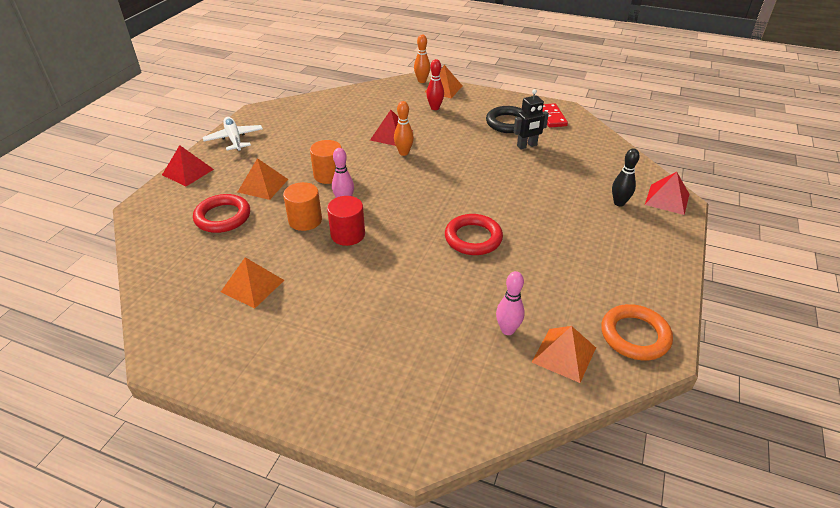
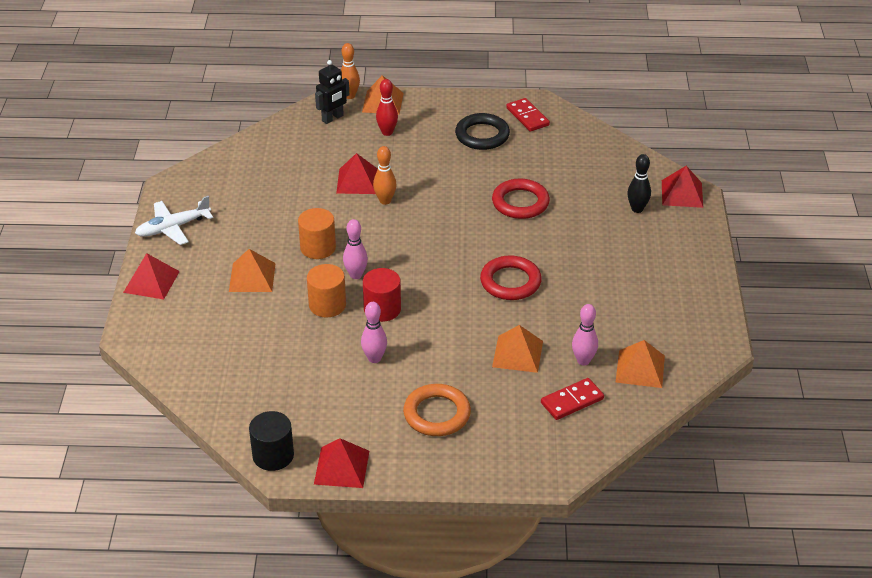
camera: 20 degrees left, 0 degrees up
(162, 342) = (273, 455): none -> black cylinder
(212, 374) = (341, 467): none -> red pyramid
(223, 217) = (235, 323): red ring -> red ring (520, 203)
(234, 139) = (173, 228): white plane -> white plane turned 75 degrees counterclockwise
(252, 286) = (321, 383): orange pyramid -> orange pyramid (517, 353)
(313, 275) = (374, 358): none -> pink bowling pin
(476, 370) = (572, 401): none -> red domino
(527, 146) = (516, 161): black robot -> black robot (333, 118)
(635, 335) = (693, 337): orange ring -> orange ring (437, 414)

